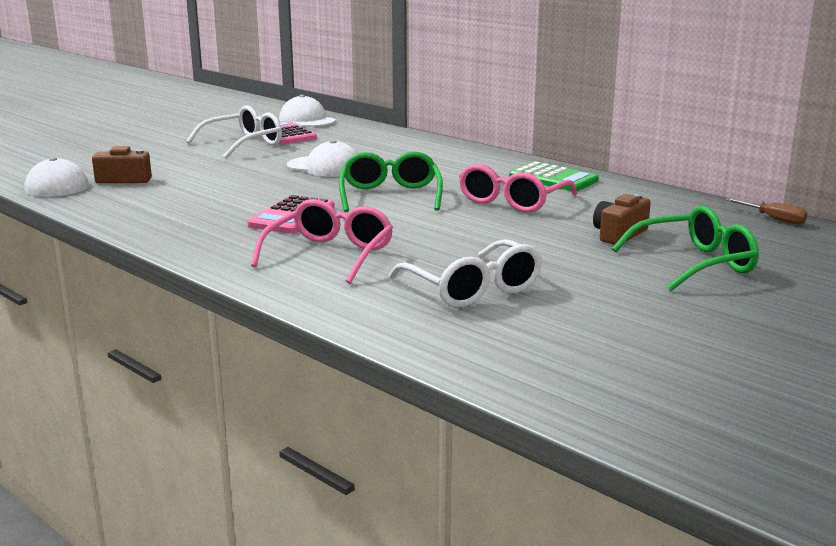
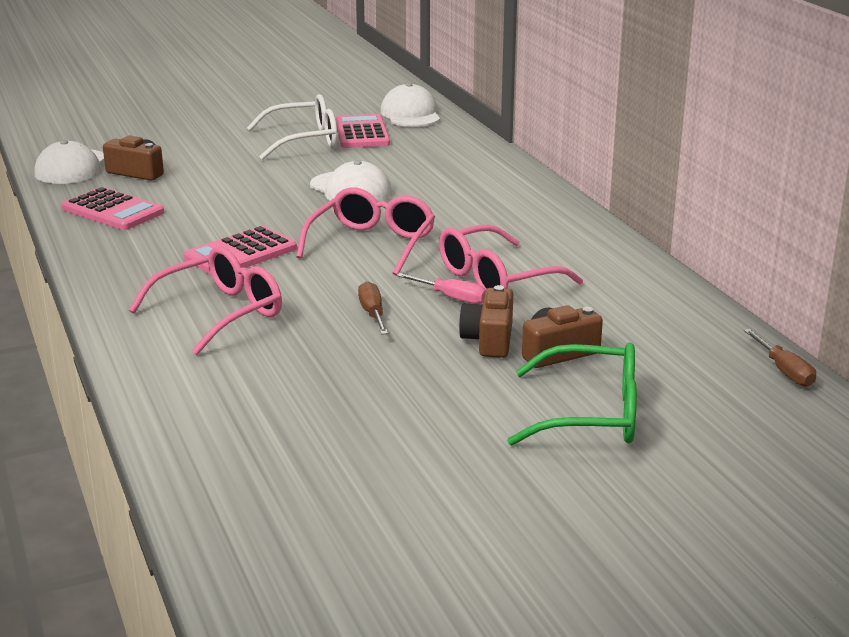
camera: 25 degrees right, 5 degrees up
(137, 206) = (113, 211): none -> pink calculator
(390, 196) = (372, 244): green glasses -> pink glasses
(453, 235) = (372, 313): none -> brown screwdriver
(472, 288) = (307, 390): white glasses -> none
(498, 217) = (452, 298): none -> pink screwdriver
(553, 178) = (586, 253): green calculator -> none
(561, 235) = (489, 340): none -> brown camera

